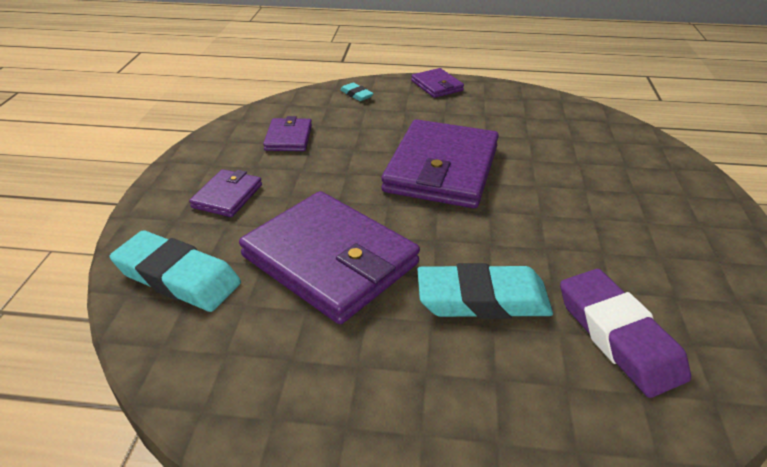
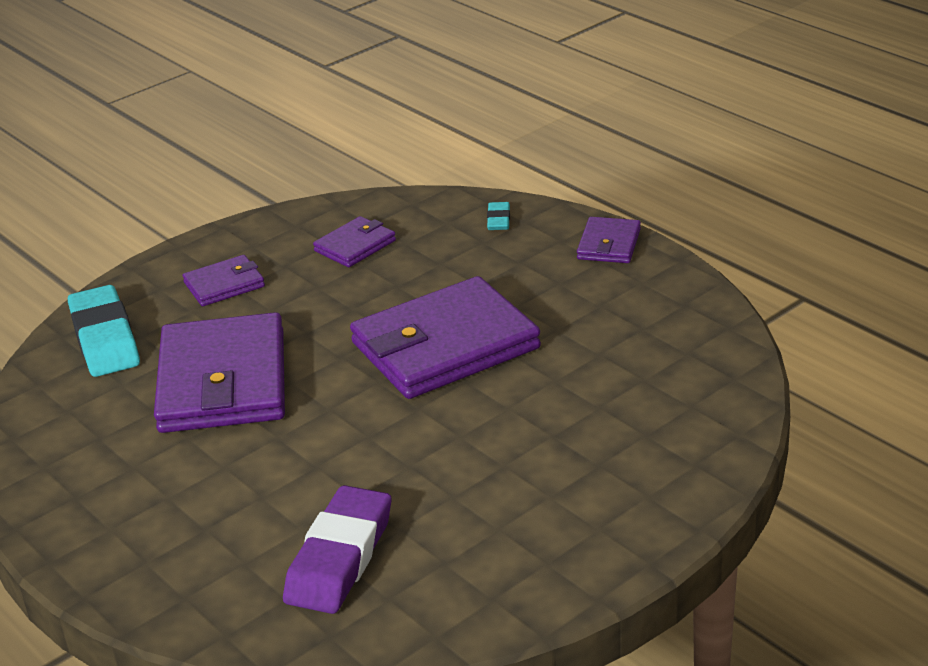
camera: 45 degrees right, 5 degrees down
(482, 299) = (286, 474): turquoise eraser -> none

